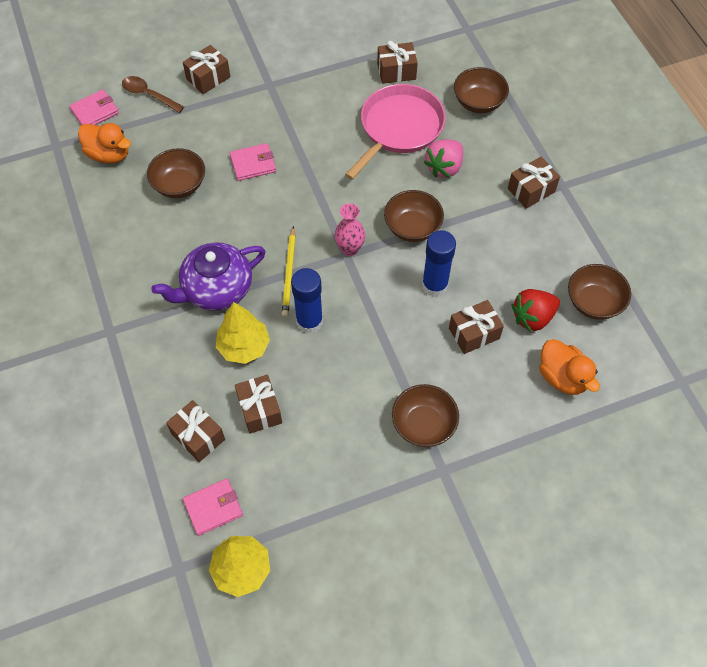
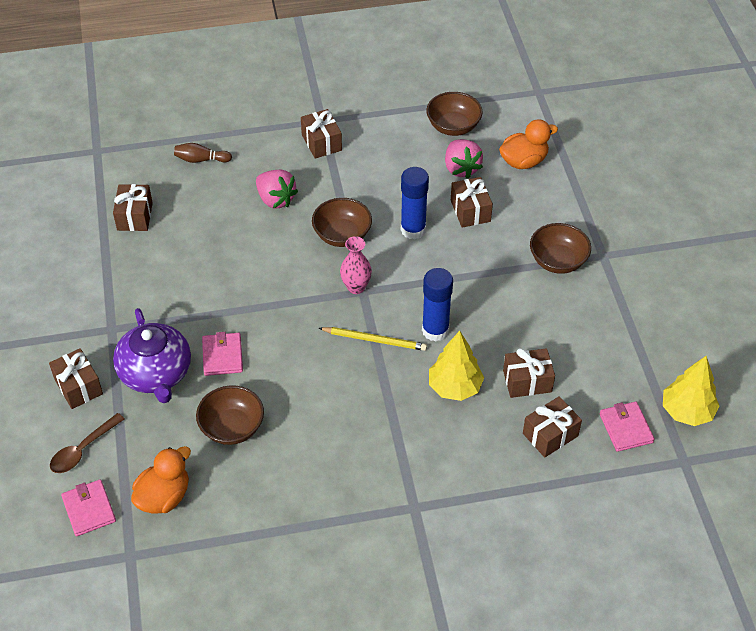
camera: 80 degrees left, 10 degrees down
(216, 289) = (380, 404): purple teapot -> purple teapot (156, 374)
(399, 128) = (213, 226): pink pan -> none
(478, 102) = (201, 160): brown bowl -> brown bowling pin
(533, 317) = (461, 168): red strawberry -> pink strawberry

